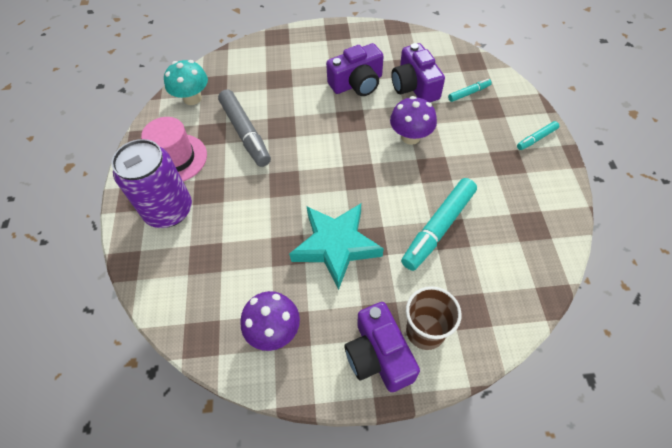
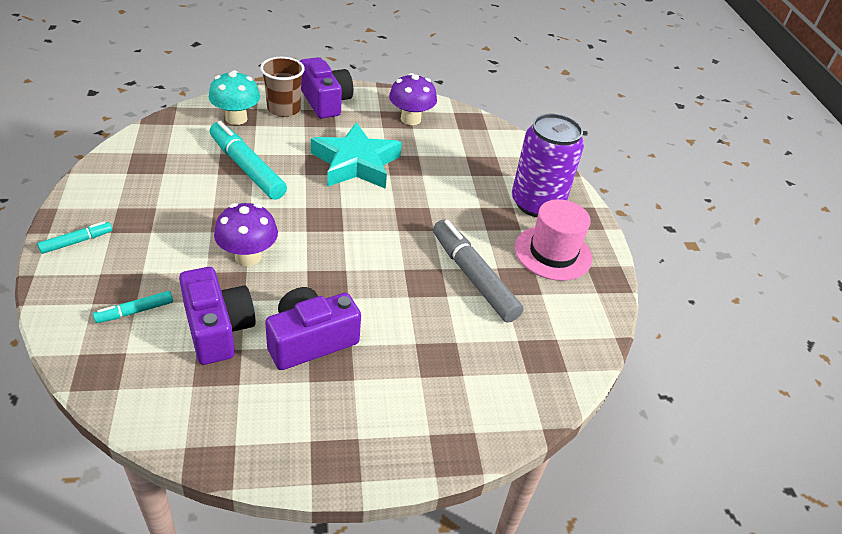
camera: 170 degrees right, 15 degrees down
(192, 98) = (566, 333): turquoise mushroom -> turquoise mushroom (236, 118)
(438, 228) = (247, 168): turquoise marker -> turquoise marker turned 75 degrees counterclockwise

